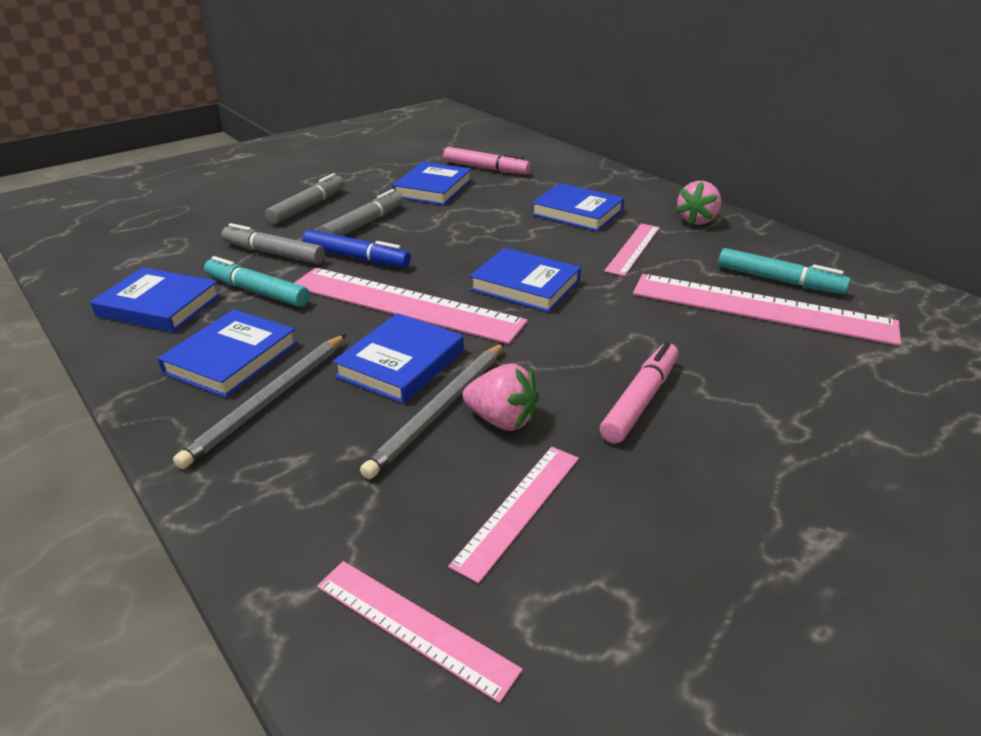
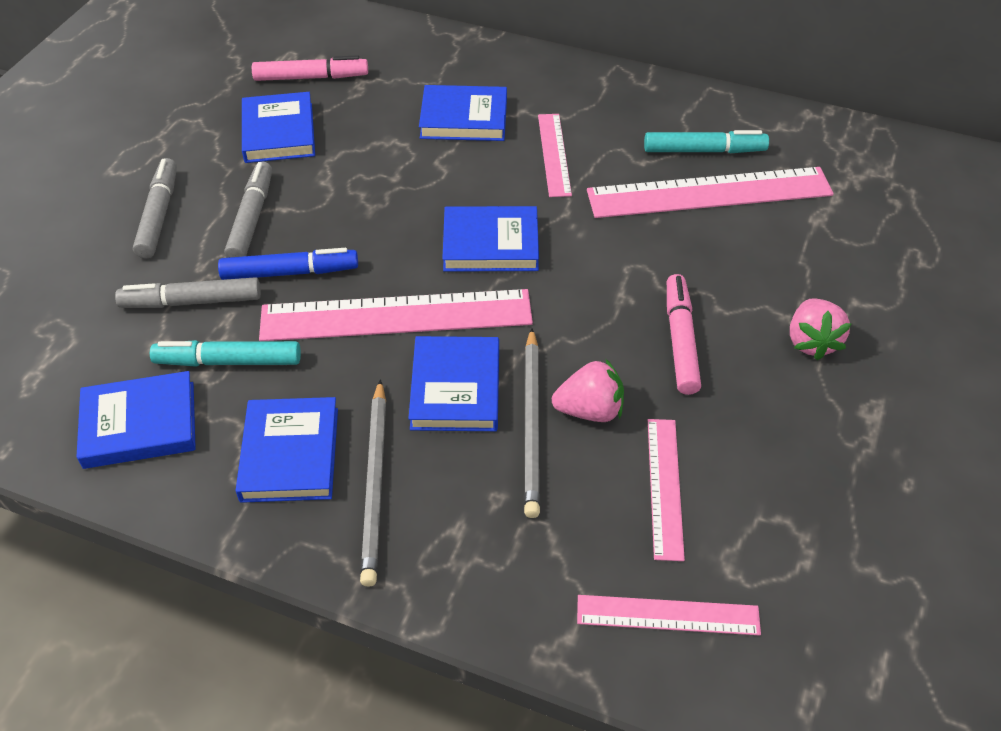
camera: 30 degrees left, 15 degrees up
(697, 220) = (586, 90): pink strawberry -> pink strawberry (811, 342)

